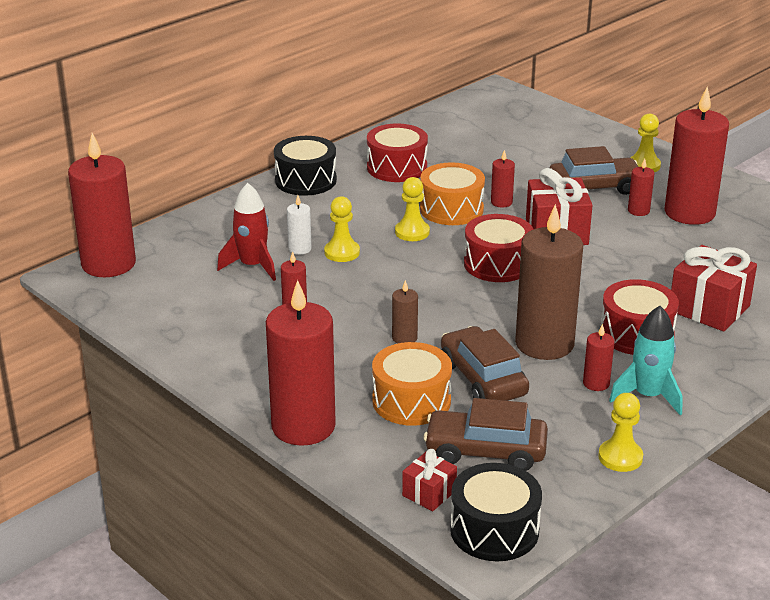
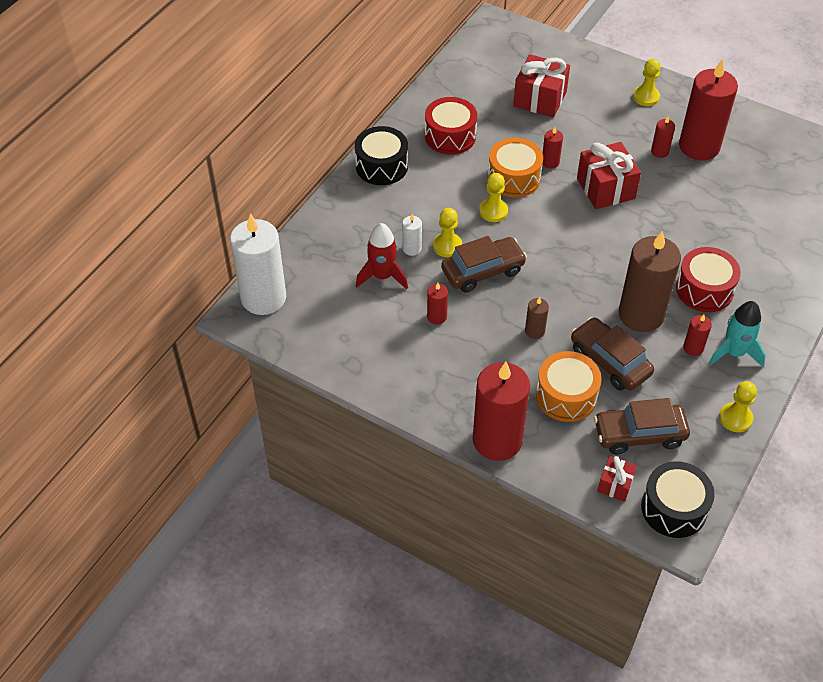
camera: 15 degrees left, 20 degrees up
(108, 264) = (263, 298): red candle -> white candle
(497, 264) = (574, 234): red drum -> none
(594, 187) = (616, 130): brown car -> brown car (483, 271)
(709, 308) = (747, 251): red gift -> red gift (540, 99)

